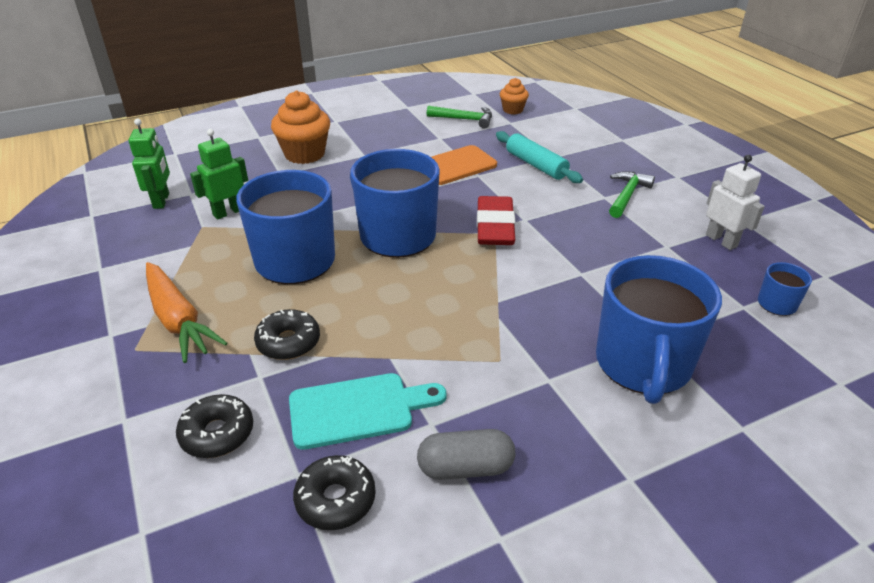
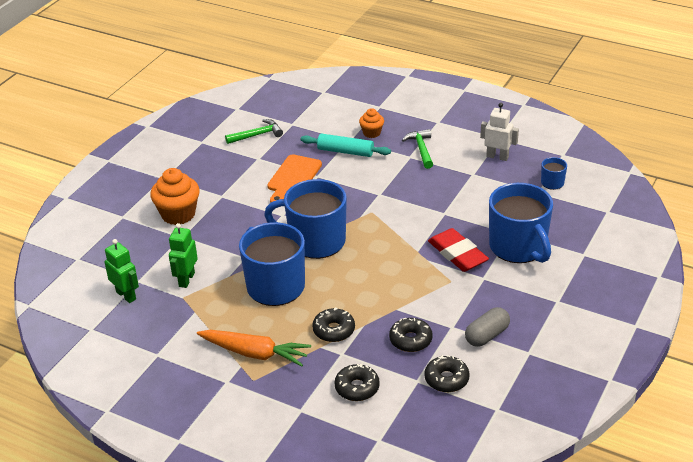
camera: 35 degrees left, 0 degrees up
(358, 409) = (410, 340): turquoise cutting board -> black donut
(495, 226) = (367, 207): red eraser -> red eraser (457, 254)
(512, 110) = (282, 112): orange cupcake -> orange cupcake (371, 133)

